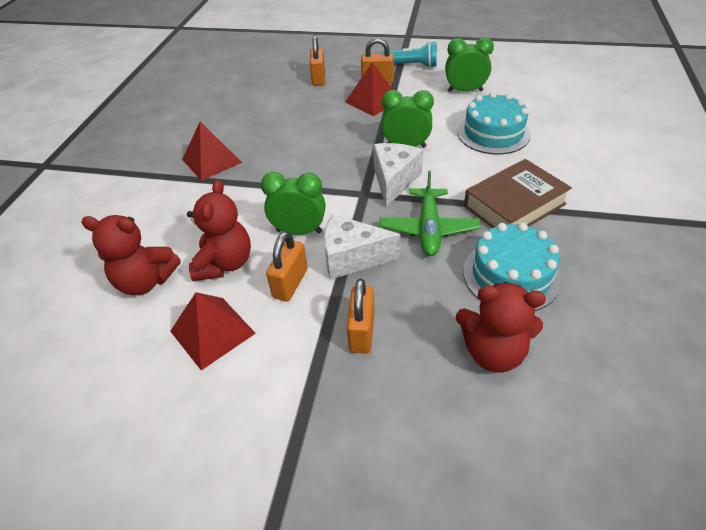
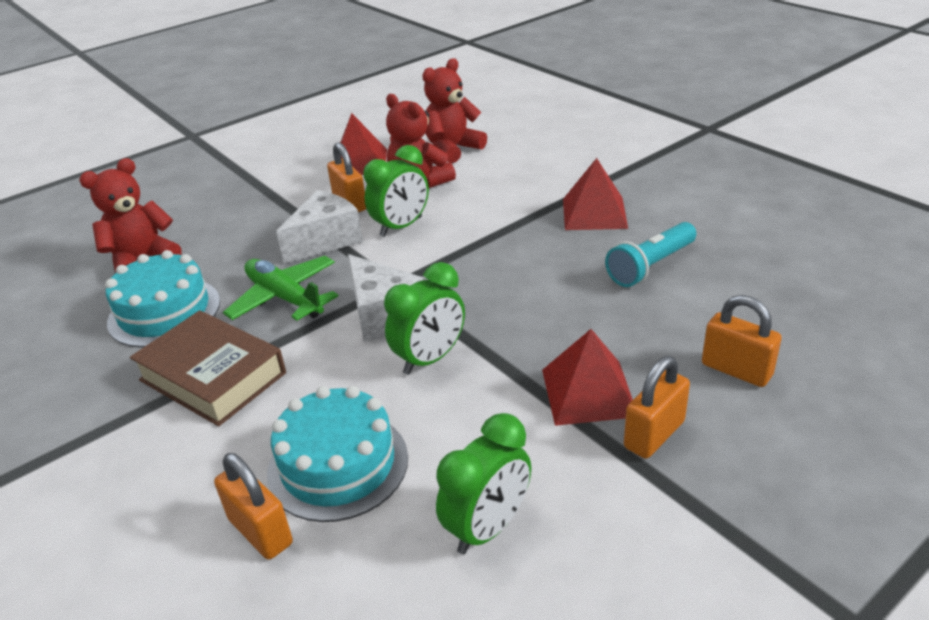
camera: 130 degrees right, 10 degrees down
(361, 332) = (256, 216): orange padlock -> orange padlock (260, 531)
(409, 66) = (675, 517): turquoise flashlight -> turquoise flashlight (650, 266)
(514, 205) = (212, 377): brown book -> brown book turned 60 degrees counterclockwise

